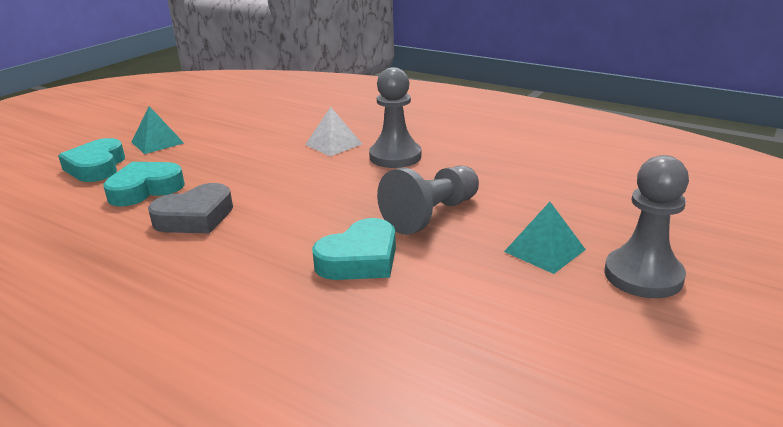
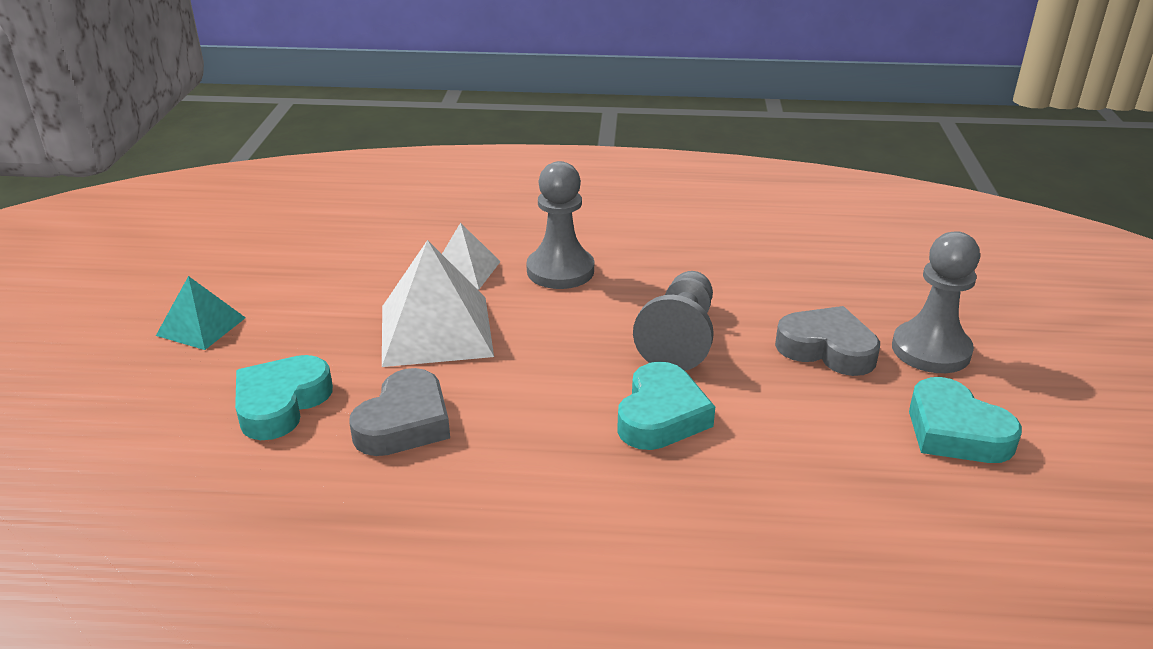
camera: 30 degrees left, 5 degrees up
(96, 167) = (154, 390): turquoise heart -> turquoise heart (955, 431)
(276, 172) = (436, 330): none -> white pyramid
(544, 250) = (827, 349): turquoise pyramid -> grey heart

